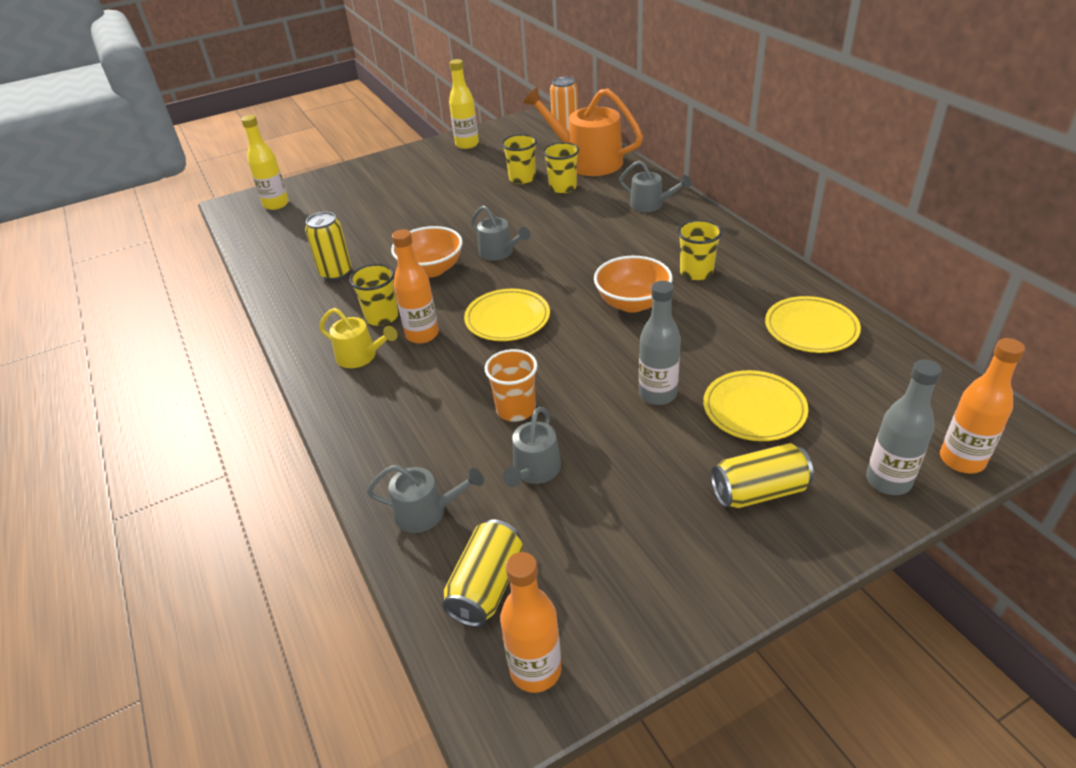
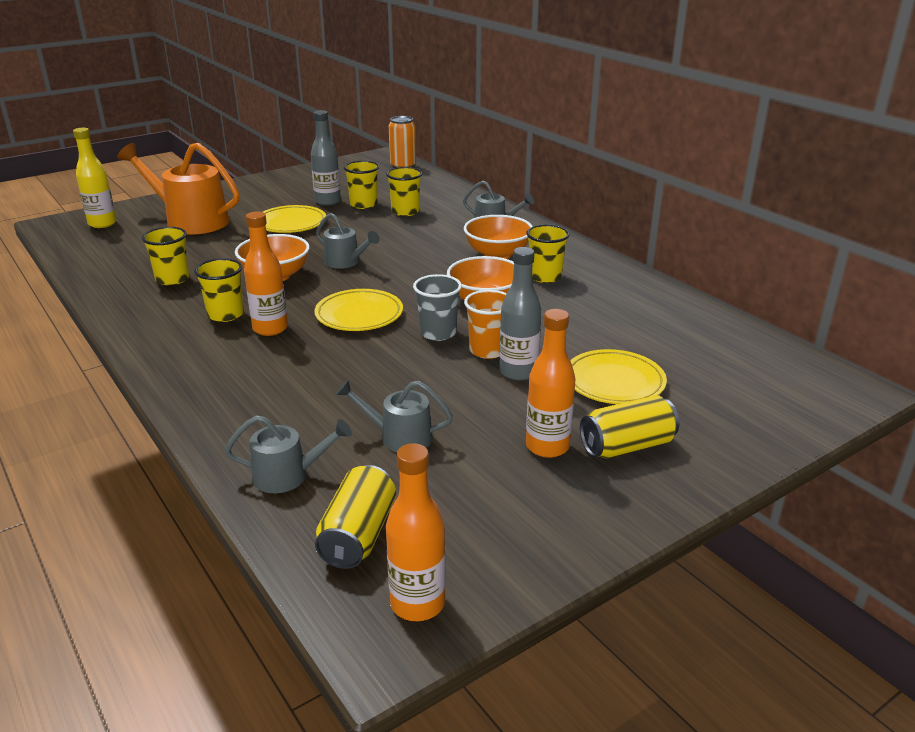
camera: 10 degrees left, 10 degrees down
(336, 273) = (172, 279): yellow can -> yellow cup
(361, 356) = (205, 347): yellow watering can -> none
(467, 144) = (304, 177): yellow bottle -> none
(516, 409) = (375, 387): orange cup -> orange cup (488, 350)
(534, 471) = (399, 437): grey watering can -> grey watering can turned 90 degrees clockwise
(582, 343) = (438, 333): none -> grey cup
(587, 161) = (428, 191): orange watering can -> orange watering can (191, 221)
(650, 243) = (497, 254): none -> orange bowl
(811, 329) = (660, 319): yellow plate -> yellow plate (291, 223)
(888, 481) = (748, 434): grey bottle -> grey bottle (328, 201)
(961, 460) = (814, 415): orange bottle -> orange bottle (547, 446)

